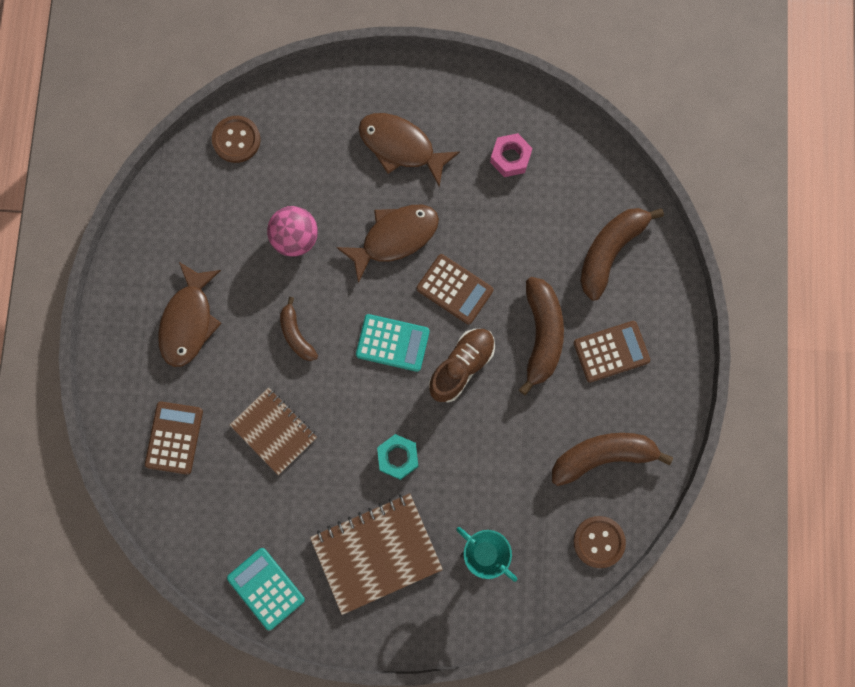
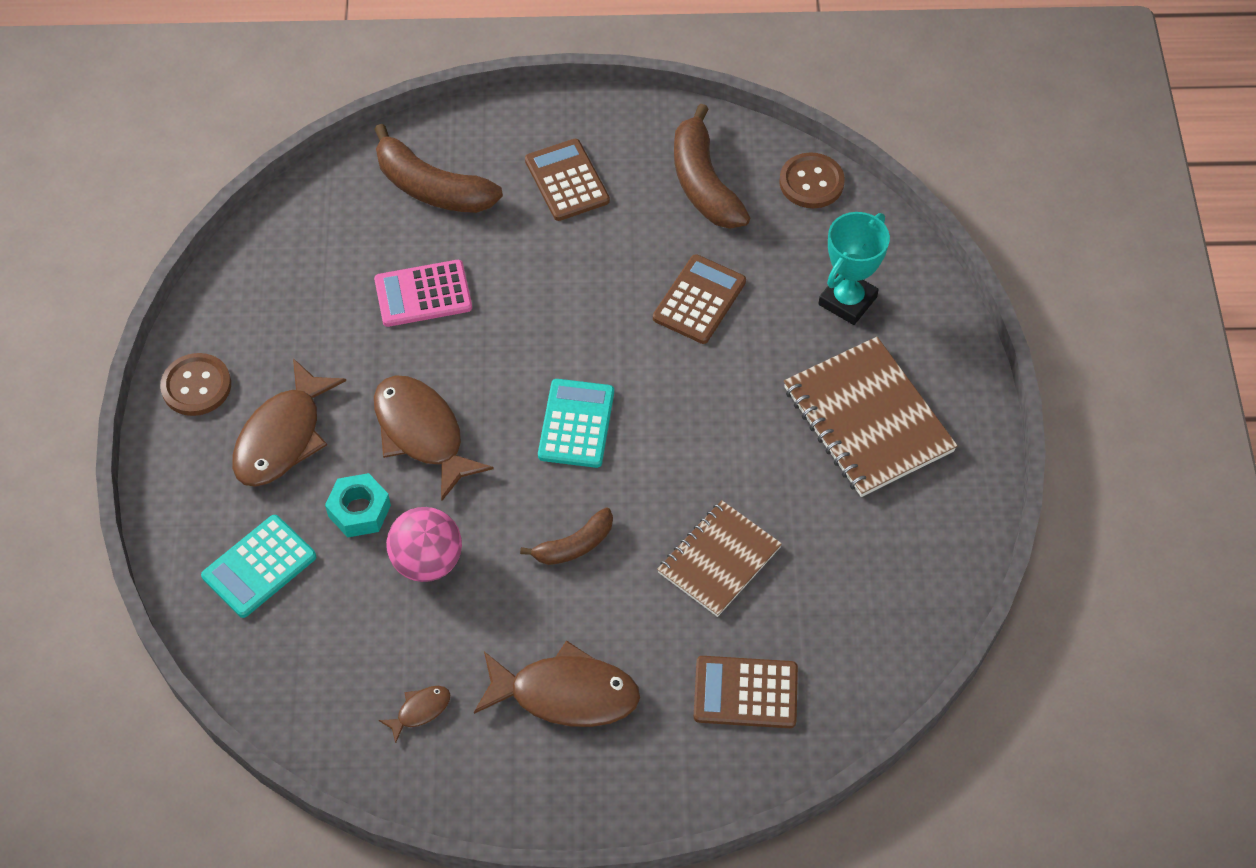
camera: 95 degrees left, 20 degrees down
(189, 230) = (420, 710): none -> brown fish
(236, 140) = (270, 659): brown button -> brown button (196, 386)
(266, 588) = (939, 547): turquoise calculator -> turquoise calculator (259, 567)
(398, 457) = (735, 405): turquoise nut -> turquoise nut (359, 511)
(454, 289) = (494, 356): brown calculator -> brown calculator (699, 300)
(461, 367) = (602, 341): brown shoe -> none
(510, 158) = (300, 304): pink nut -> none
(512, 242) = (423, 294): none -> pink calculator
(541, 335) = (551, 255): brown banana -> none

